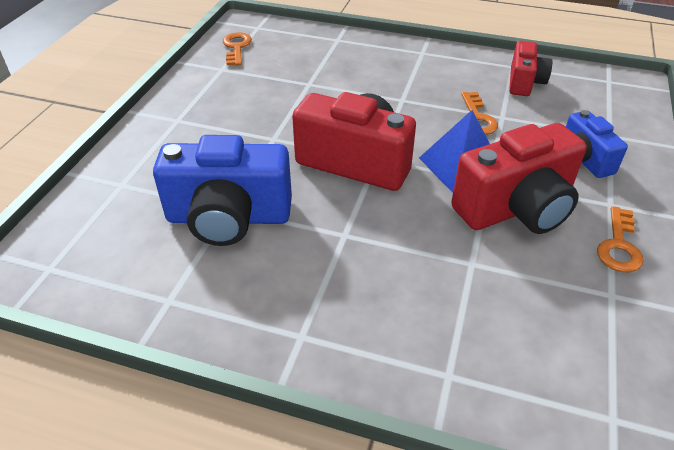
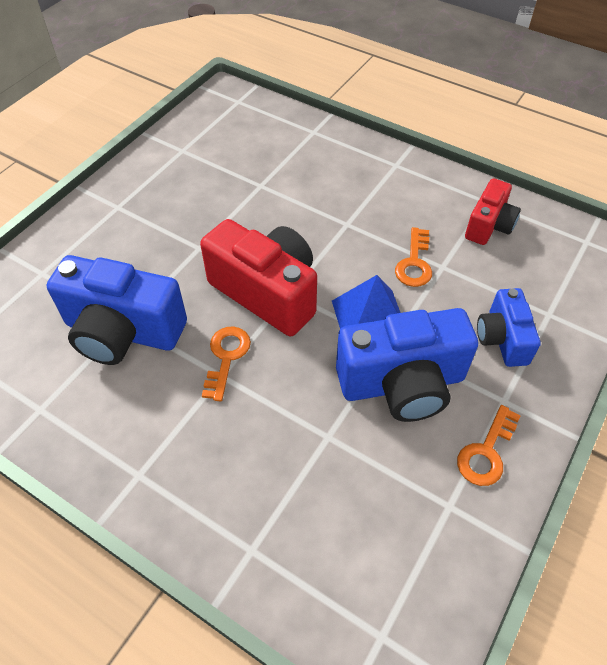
camera: 15 degrees right, 10 degrees up
(236, 47) = (206, 125): orange key -> orange key (226, 357)
(516, 208) = (402, 383): red camera -> blue camera

